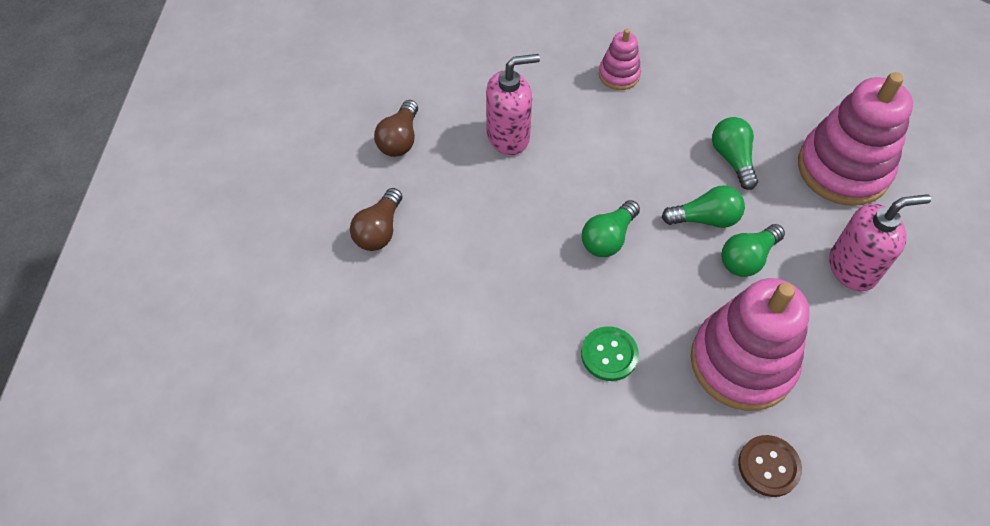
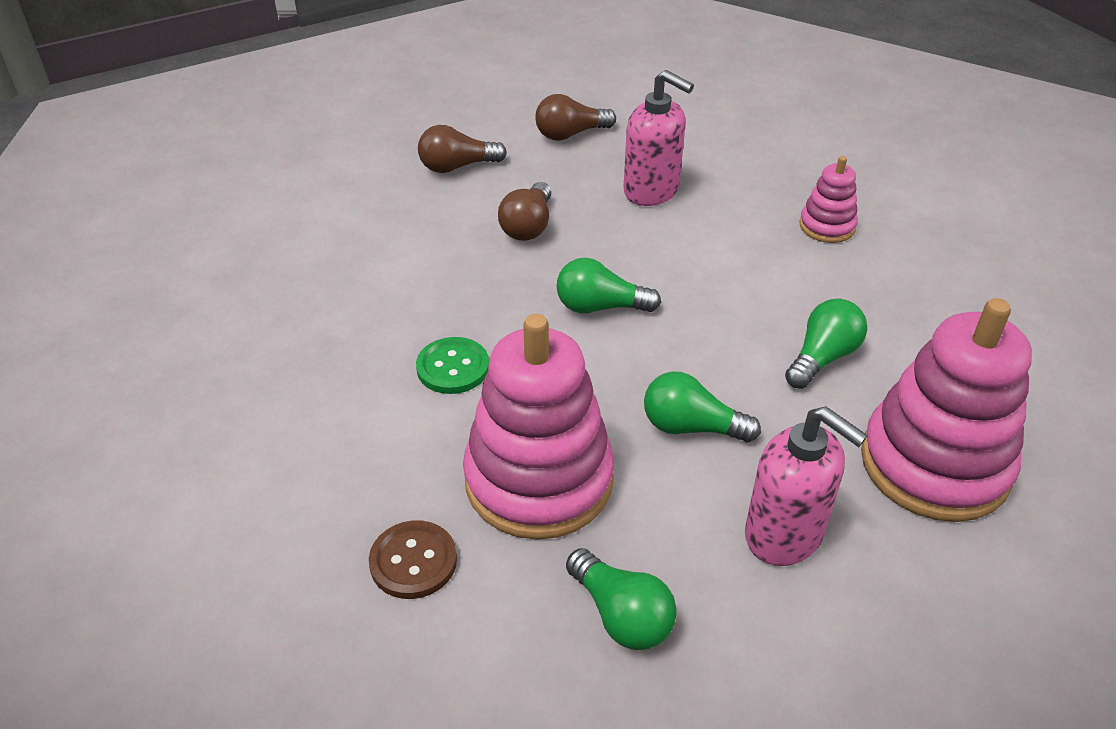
camera: 55 degrees right, 15 degrees down
(490, 228) = (528, 226): none -> brown light bulb
(705, 219) = (709, 369): green light bulb -> green light bulb (621, 615)

